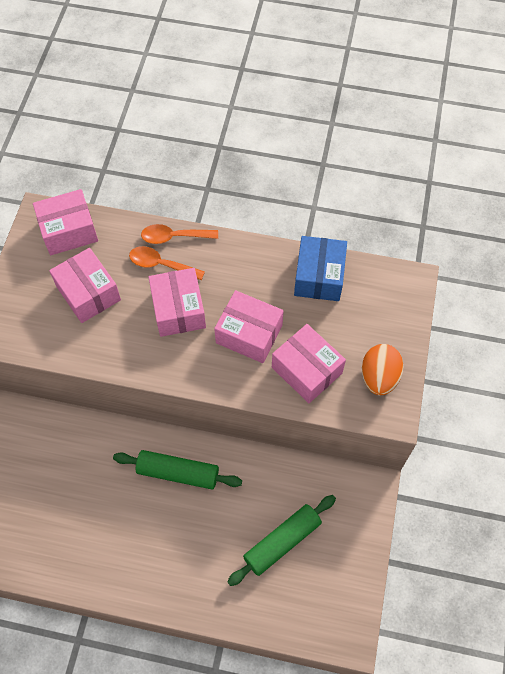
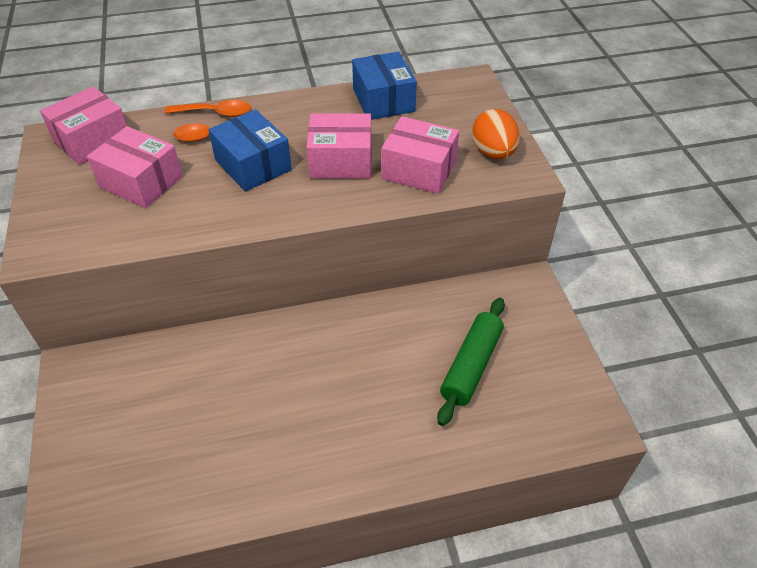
camera: 25 degrees left, 15 degrees down
(174, 237) = (215, 113): orange spoon -> orange spoon turned 150 degrees counterclockwise
(178, 310) = (253, 165): pink box -> blue box
(178, 473) = (319, 347): green rolling pin -> none

